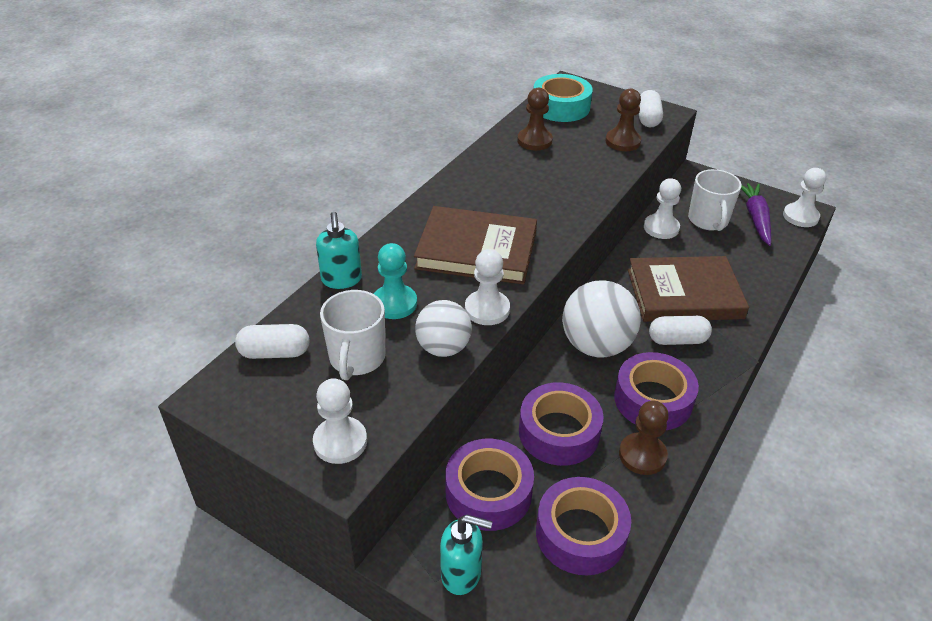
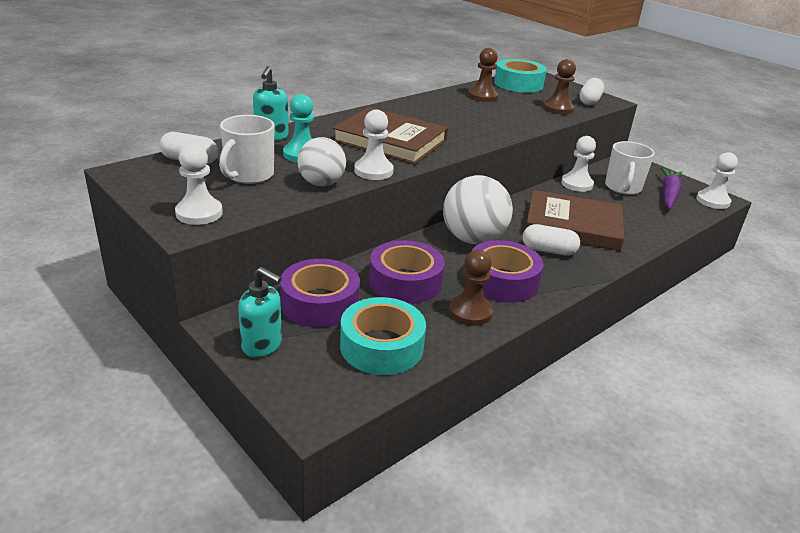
camera: 15 degrees right, 10 degrees down
(580, 533) = (381, 346): purple tape -> turquoise tape

